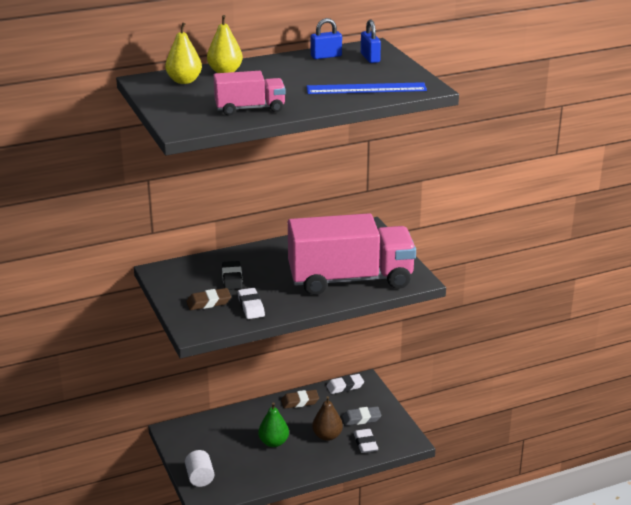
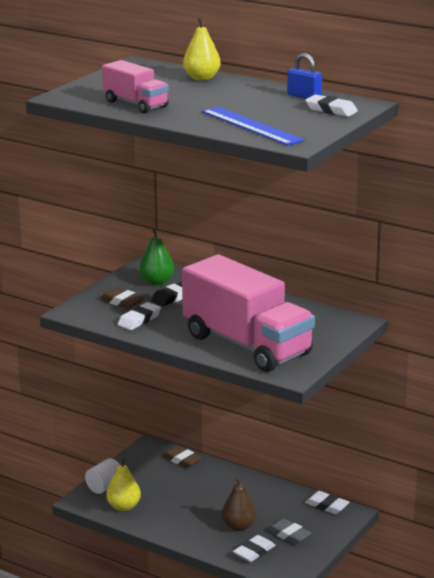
camera: 55 degrees right, 5 degrees down
(184, 81) = (158, 73): yellow pear -> yellow pear (124, 507)
(273, 442) = (194, 502): green pear -> green pear (157, 282)
(300, 402) = (270, 491): brown eraser -> brown eraser (182, 460)
(370, 58) = (331, 110): blue padlock -> white eraser

